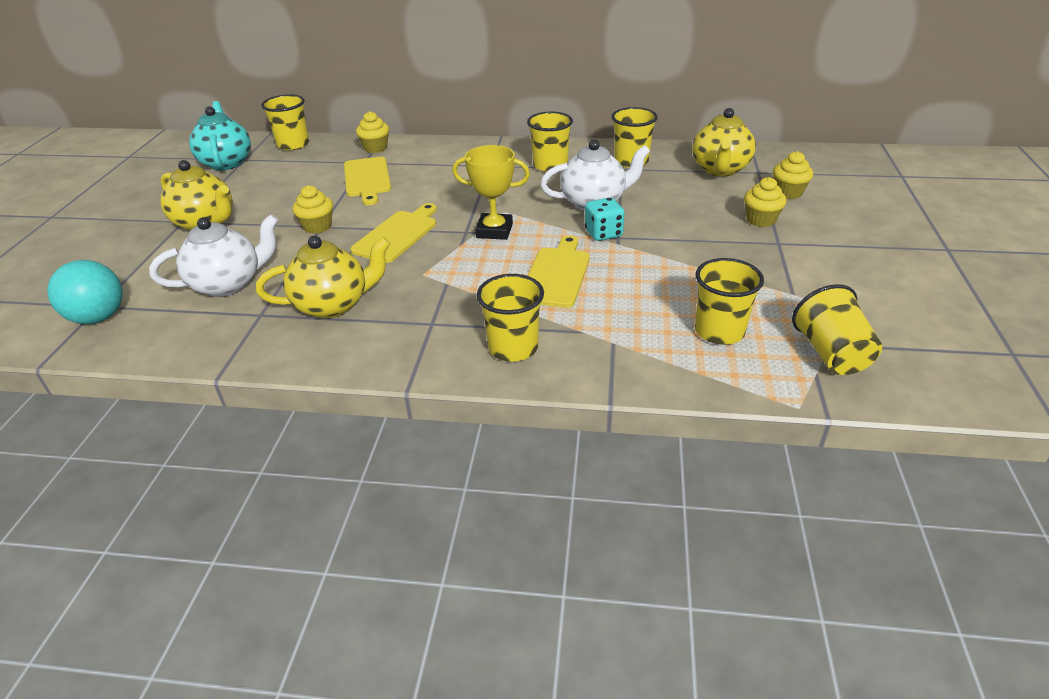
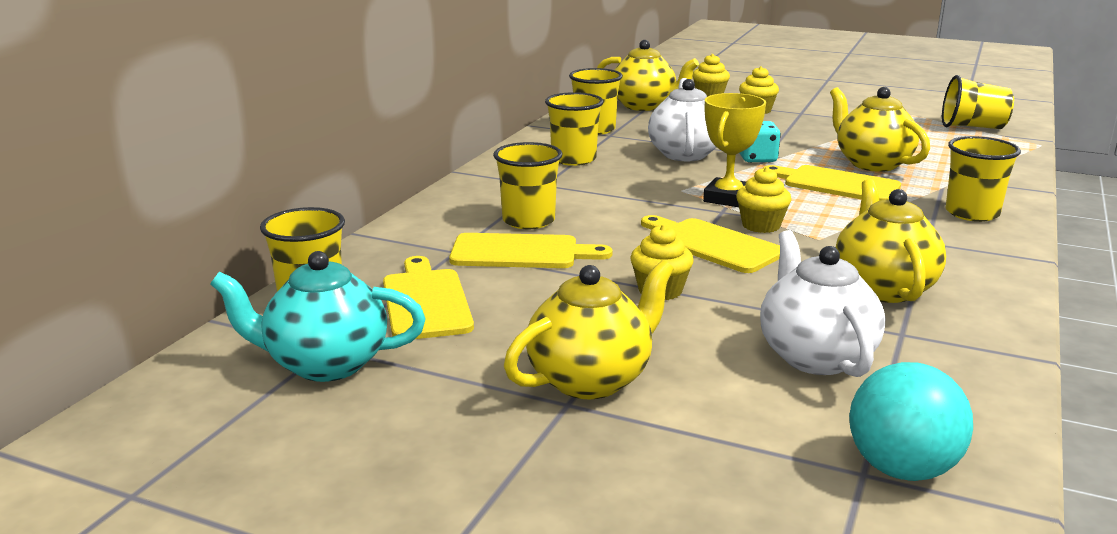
camera: 75 degrees left, 15 degrees down
(295, 168) = (426, 301): none -> yellow cutting board
(375, 148) = (408, 241): yellow cupcake -> yellow cupcake (761, 225)
(630, 290) = (872, 163): none -> yellow teapot
(719, 331) = (942, 148): yellow cup -> yellow cup (528, 221)

